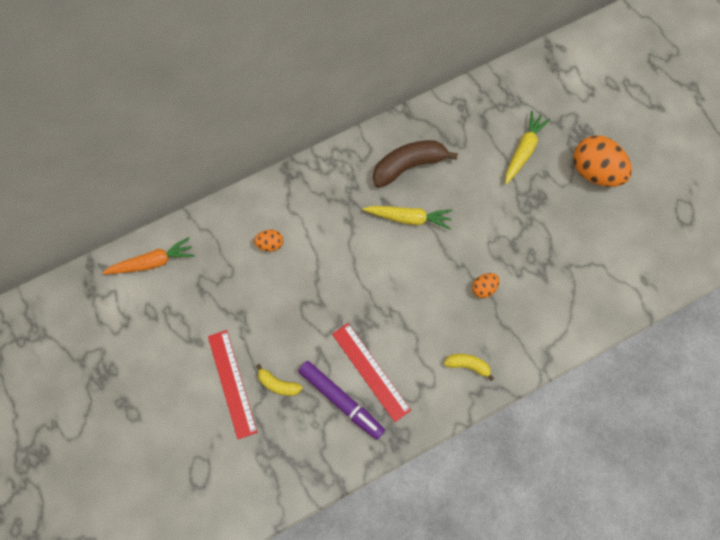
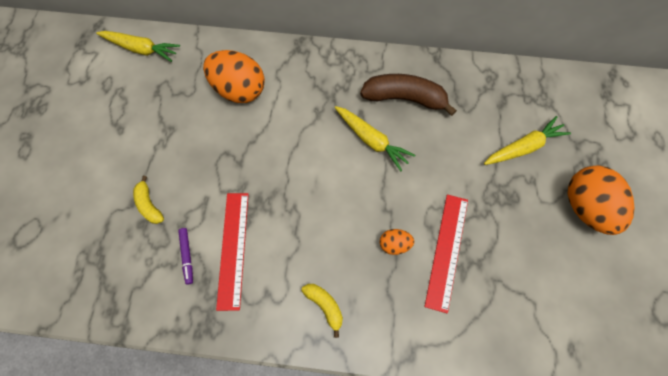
camera: 35 degrees right, 5 degrees down
(152, 262) = (141, 49): orange carrot -> yellow carrot
(232, 383) = (115, 179): red ruler -> red ruler (447, 251)
(270, 244) = (238, 90): orange egg -> orange egg, size x2.12
(341, 401) = (187, 256): purple marker -> purple marker, size x0.50

